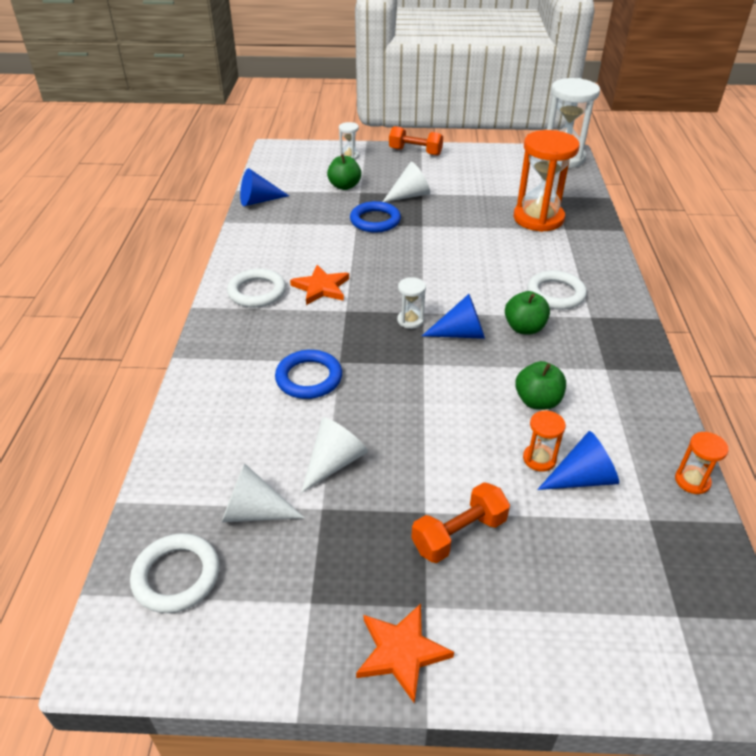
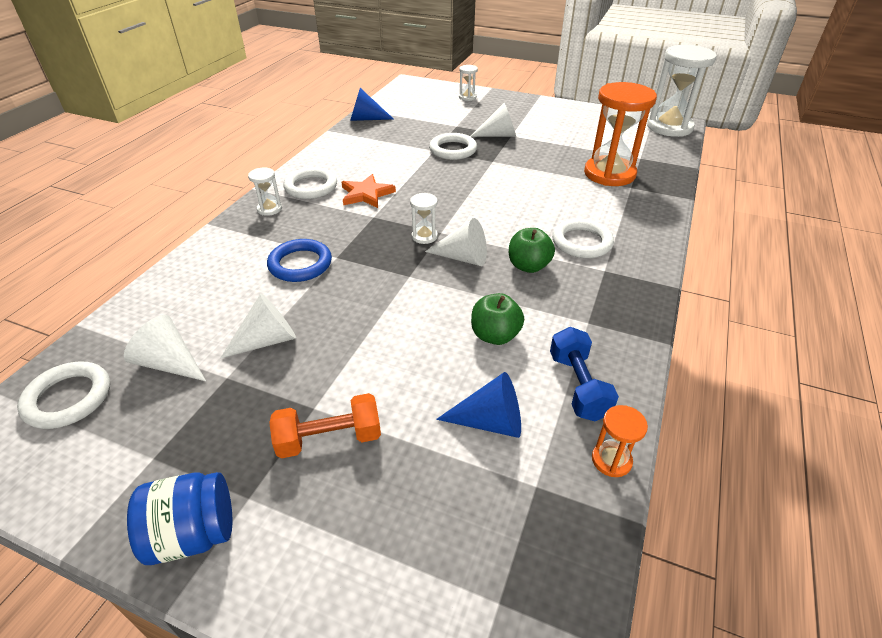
camera: 20 degrees right, 0 degrees up
(230, 326) = (269, 209): none -> white hourglass
(344, 186) = (446, 119): green apple -> none
(375, 220) = (453, 150): blue ring -> white ring
(401, 652) = (193, 534): orange star -> blue jar
(415, 152) = (529, 102): orange dumbbell -> none
(461, 334) = (463, 257): blue cone -> white cone
(539, 459) = (459, 390): orange hourglass -> none
(632, 427) = (578, 386): none -> blue dumbbell

